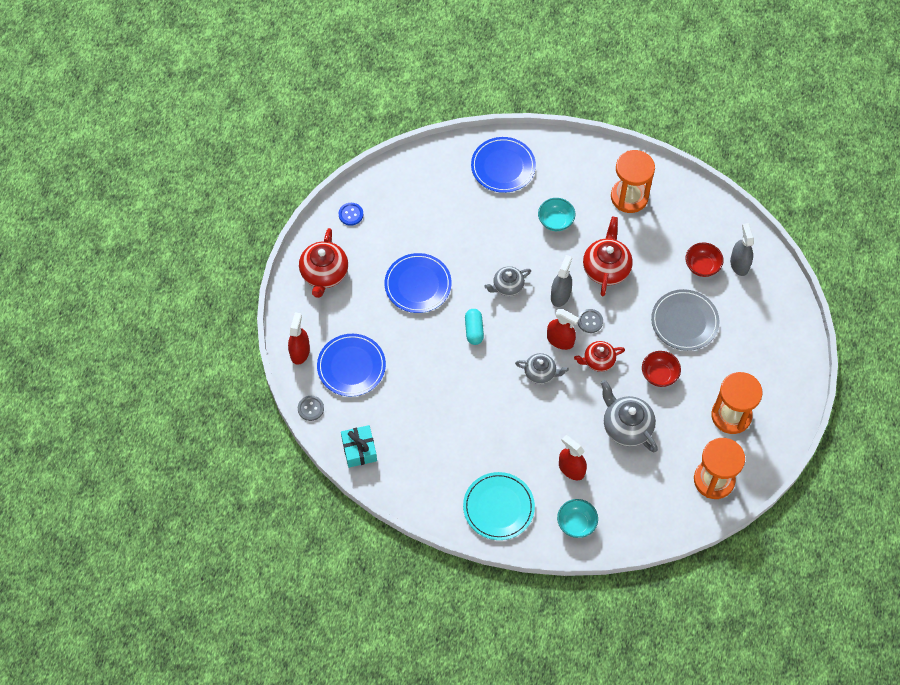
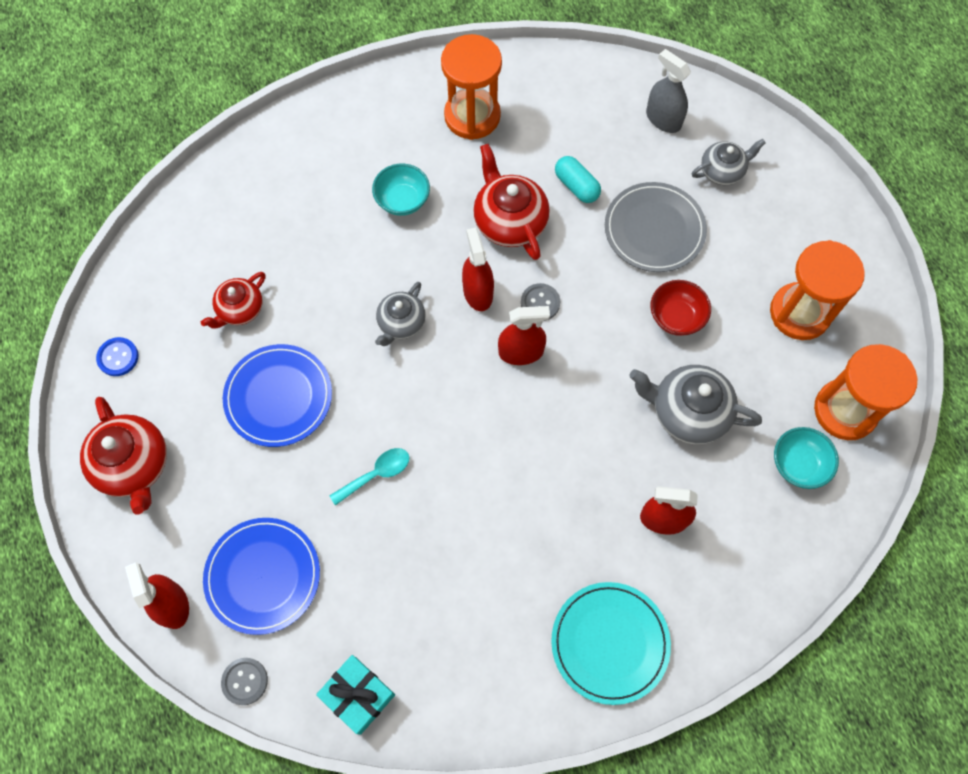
camera: 35 degrees left, 5 degrees up
(440, 354) = (376, 474): none -> turquoise spoon
(474, 330) = (399, 411): turquoise capsule -> turquoise capsule (576, 186)
(503, 166) = (285, 171): blue plate -> none
(540, 373) = (528, 412): grey teapot -> grey teapot (722, 171)
(560, 295) = (478, 292): grey spray bottle -> red spray bottle
(576, 523) = (726, 592): turquoise bowl -> turquoise bowl (798, 464)
(598, 361) = (588, 348): red teapot -> red teapot (240, 309)
(702, 266) = (622, 148): red bowl -> none

